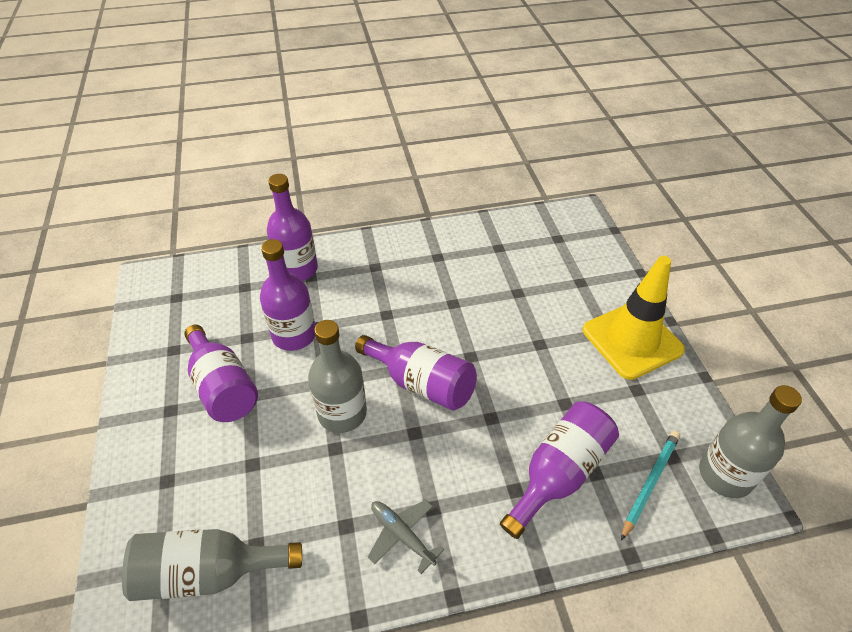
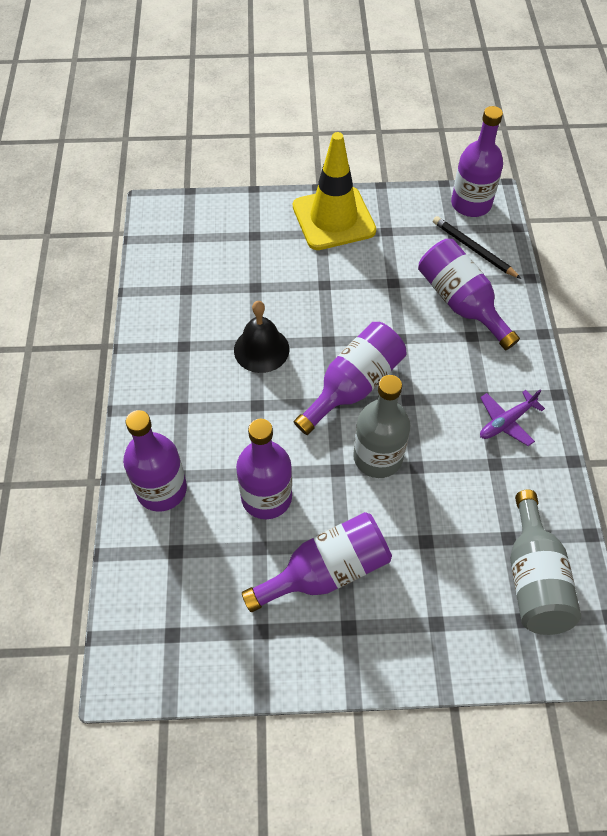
camera: 80 degrees left, 10 degrees up
(402, 535) = (506, 422): grey plane -> purple plane
(447, 308) = (261, 349): none -> black bell
(650, 483) = (474, 249): turquoise pencil -> black pencil
(725, 475) = (471, 204): grey bottle -> purple bottle

